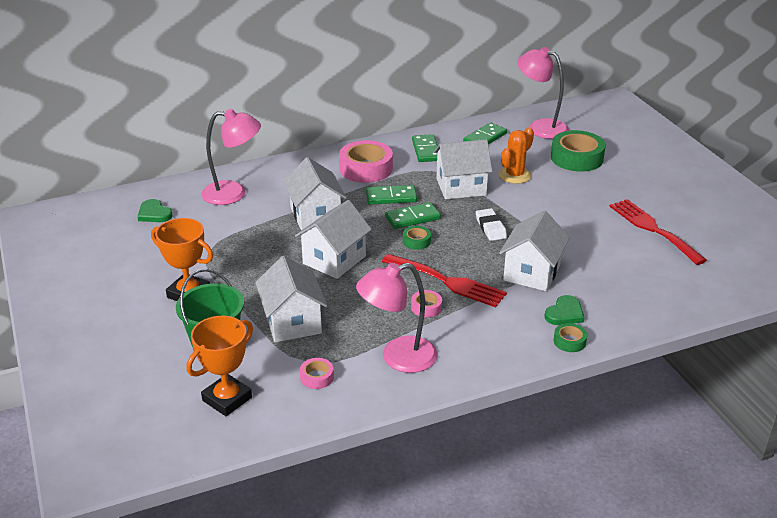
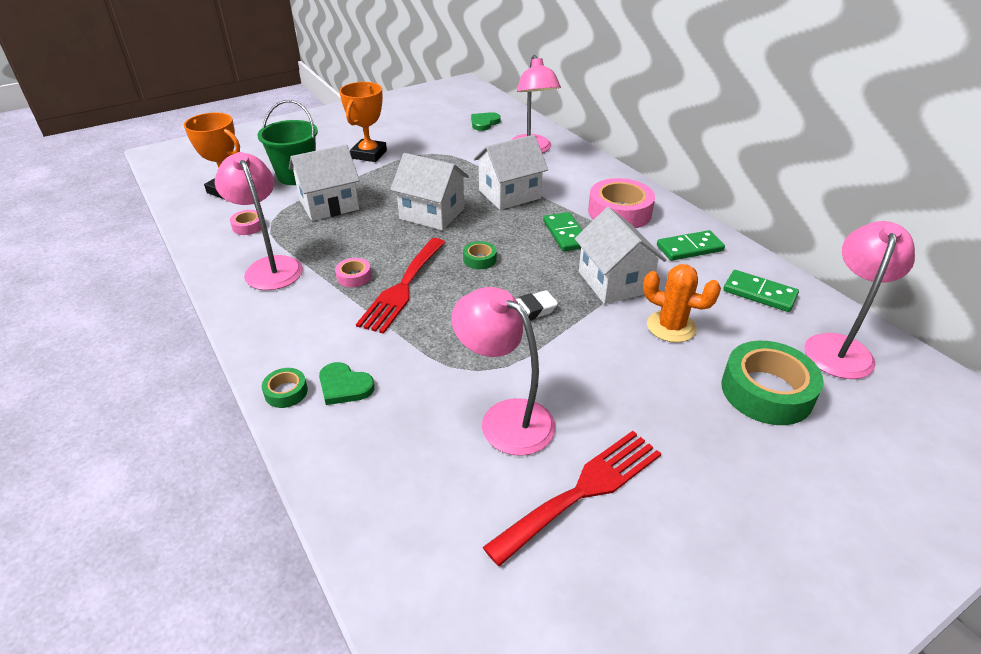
camera: 80 degrees right, 5 degrees up
(412, 218) = (527, 252): green domino -> none
(532, 272) = (431, 353): white house -> none
(597, 248) = (505, 418): none -> pink lamp

